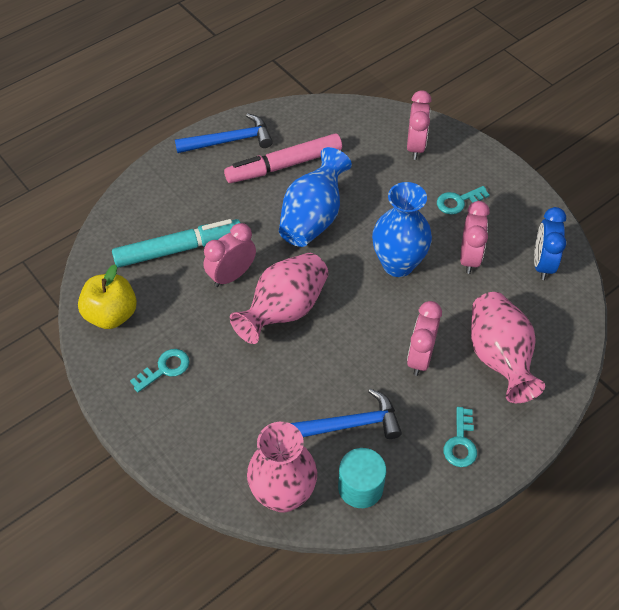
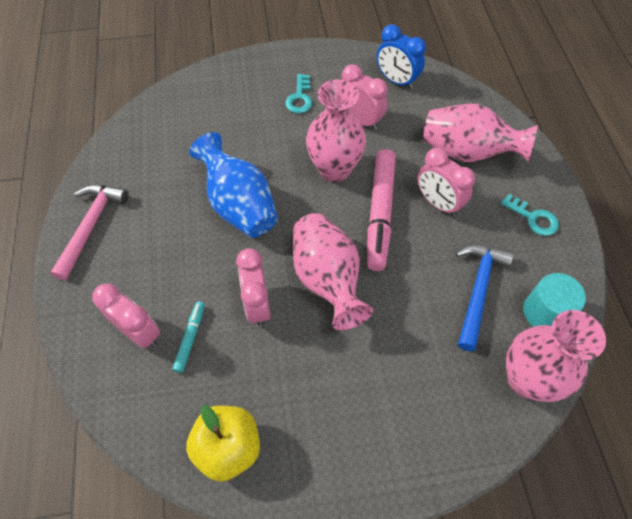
camera: 60 degrees left, 5 degrees up
(165, 369) = (331, 422): turquoise key -> none
(178, 249) = (190, 338): turquoise marker -> turquoise marker, size x0.48
(230, 141) = (91, 226): blue hammer -> pink hammer
(284, 165) = (160, 197): pink marker -> pink marker (380, 213)
(398, 264) = (334, 169): blue vase -> pink vase
(415, 146) = (220, 94): pink clock -> pink clock (139, 332)

